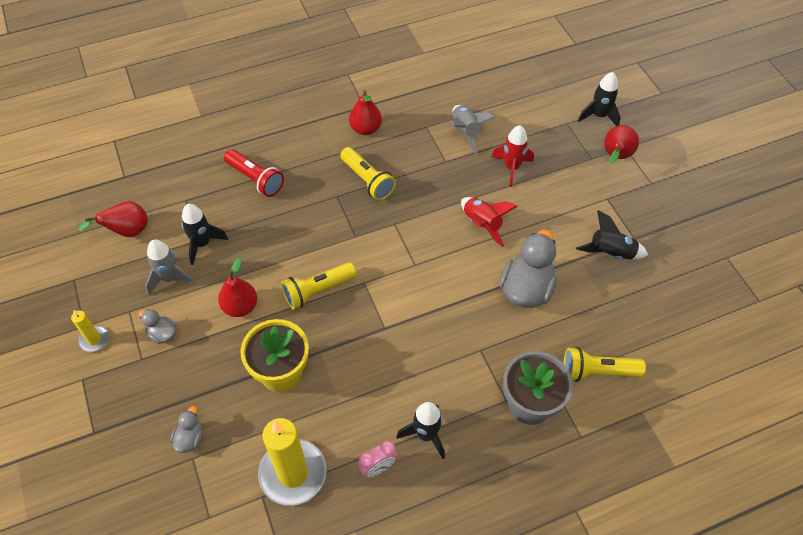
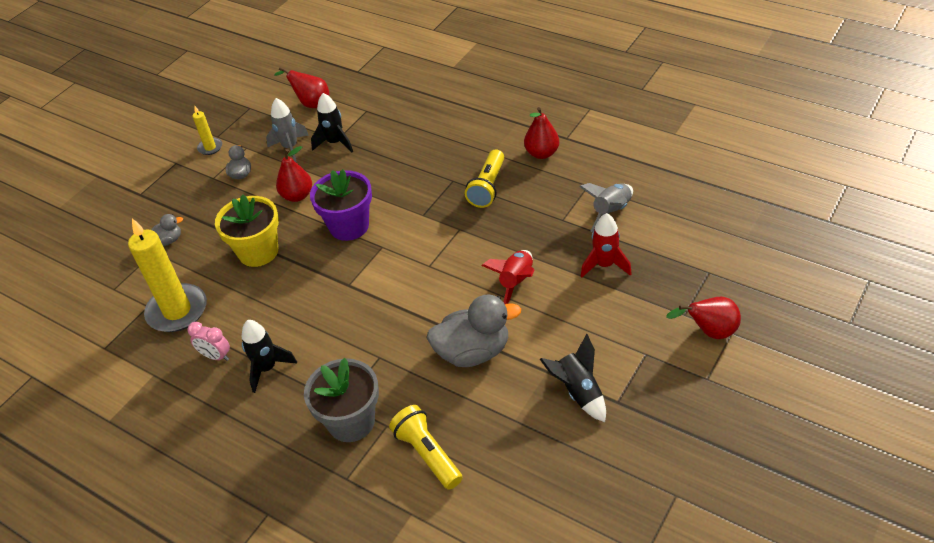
camera: 60 degrees right, 10 degrees down
(255, 179) = (422, 130): red flashlight -> none
(317, 291) = (349, 226): yellow flashlight -> purple flower pot
(599, 116) = (749, 290): black rocket -> none

